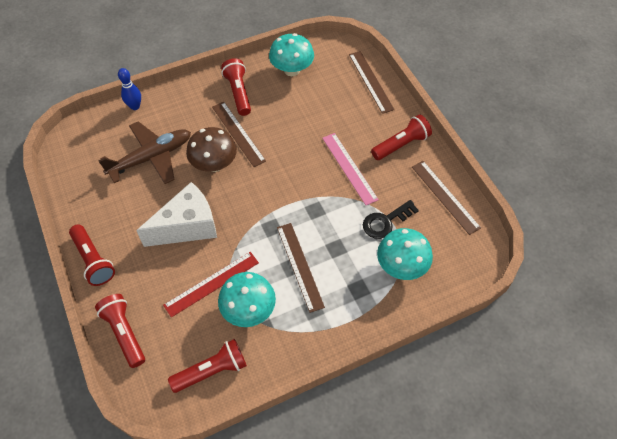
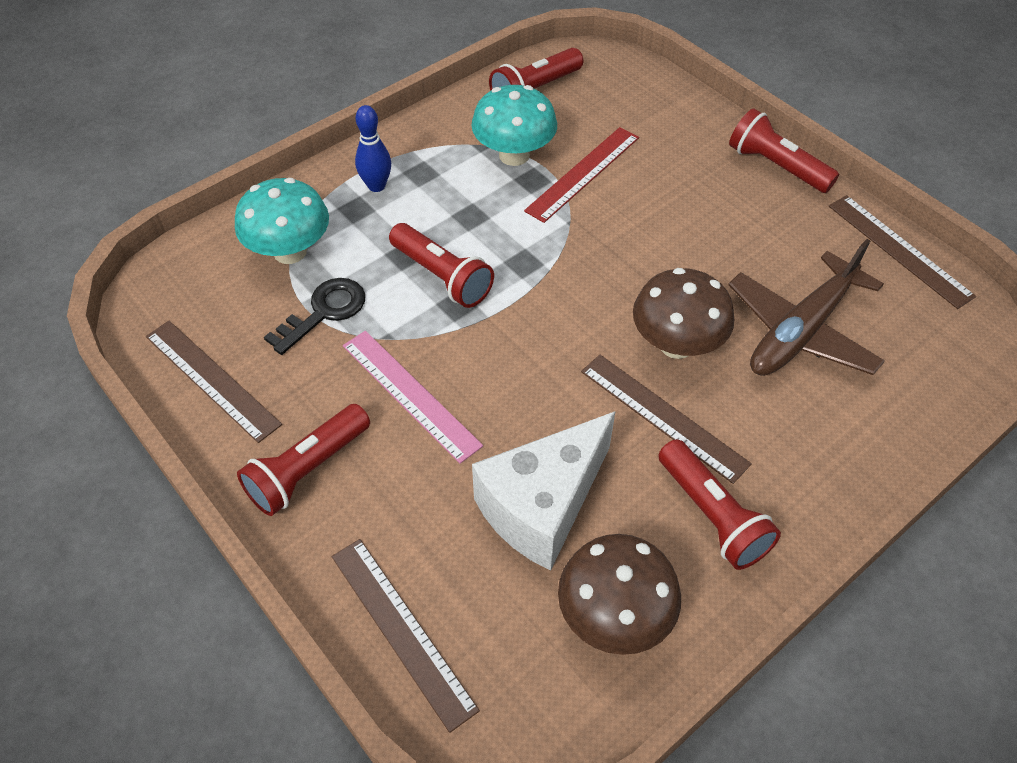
camera: 165 degrees right, 5 degrees down
(124, 333) = (671, 102): red flashlight -> red flashlight (442, 276)
(135, 106) = (912, 427): blue bowling pin -> blue bowling pin (376, 186)
(187, 226) = (664, 236): white cheese -> white cheese (542, 506)
(292, 70) = (614, 616): turquoise mushroom -> brown mushroom
(300, 266) = (457, 220): brown ruler -> brown ruler (899, 250)

